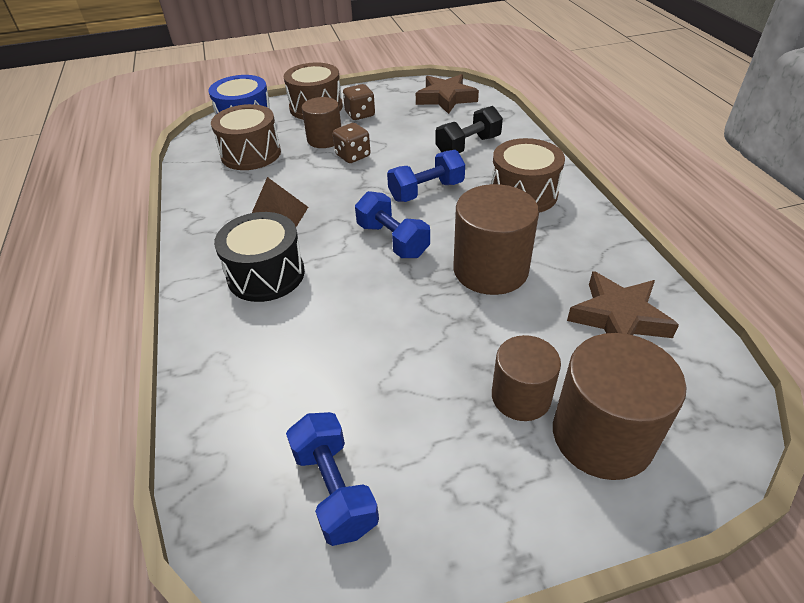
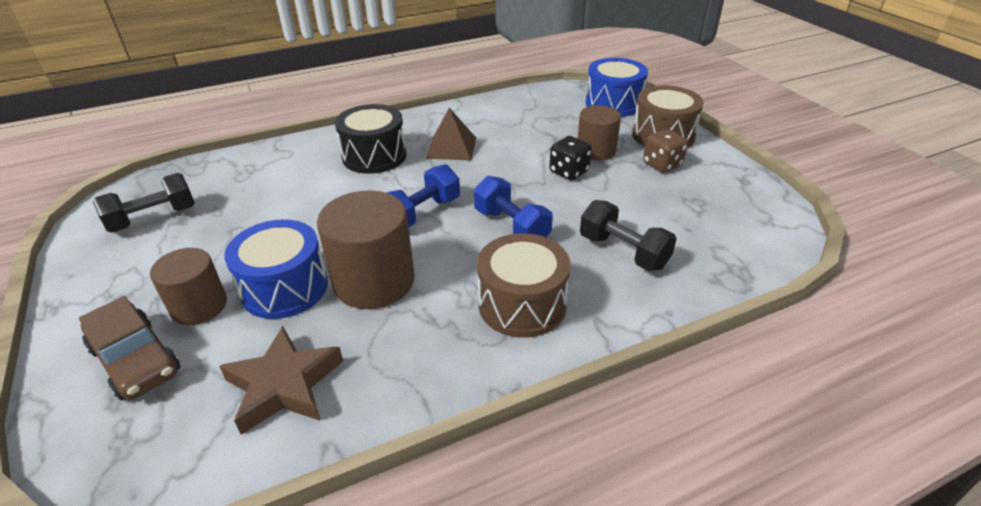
camera: 80 degrees right, 5 degrees down
(251, 154) = (553, 117): brown drum -> none
(334, 489) = (153, 218): blue dumbbell -> black dumbbell
(353, 156) = (569, 172): brown dice -> black dice
(446, 98) = (746, 224): brown star -> none
(495, 330) = (285, 288): none -> blue drum
(602, 435) = (136, 360): brown cylinder -> brown car

